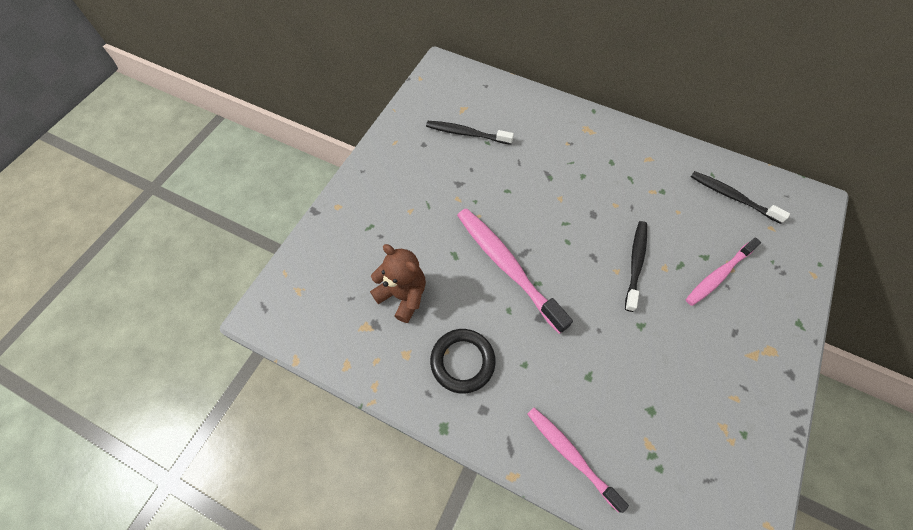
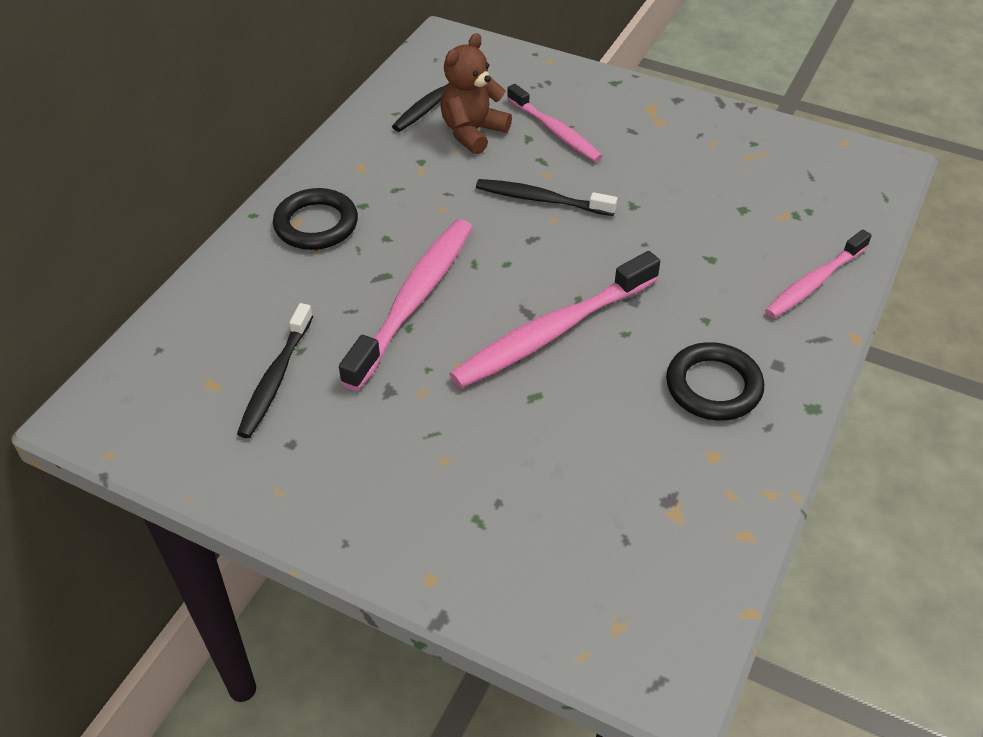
camera: 90 degrees left, 15 degrees down
(403, 295) = (613, 463): brown teddy bear -> brown teddy bear (472, 132)
(529, 192) = (413, 300): none -> pink toothbrush
(589, 140) = (316, 224): none -> black ring

